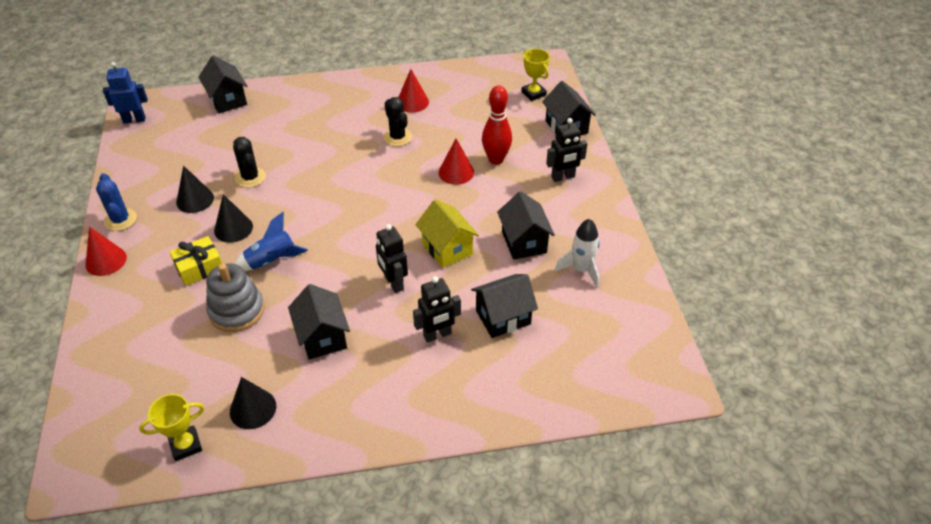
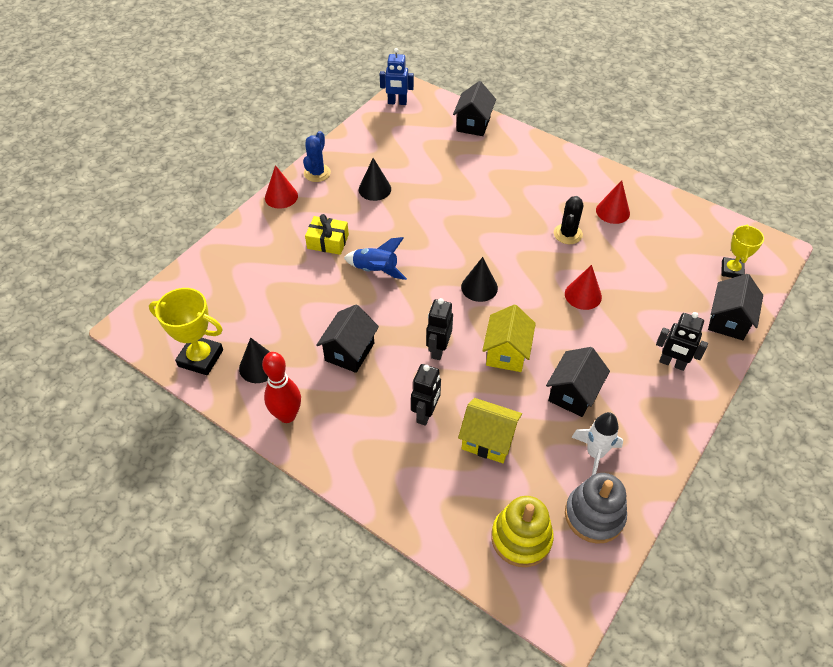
camera: 45 degrees right, 5 degrees up
(134, 120) = (397, 102): blue robot -> blue robot turned 150 degrees clockwise
(185, 445) = (201, 358): yellow trophy -> yellow trophy, size x1.52
(233, 228) = (377, 228): black cone -> black cone (479, 287)
(237, 310) = (318, 290): grey stacking toy -> grey stacking toy (594, 515)
(250, 177) = (427, 196): black cactus -> none
(437, 335) = (426, 414): black robot -> black robot turned 90 degrees counterclockwise
(496, 159) = (629, 307): red bowling pin -> red bowling pin (287, 415)
(503, 317) = (488, 440): black house -> yellow house
(597, 362) = (521, 538): none -> yellow stacking toy

